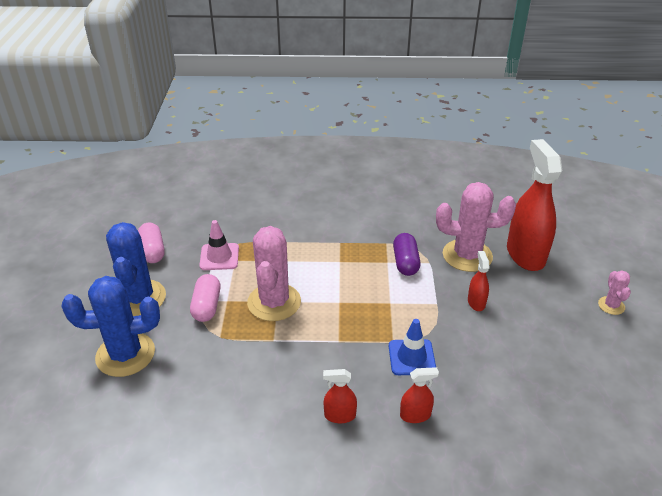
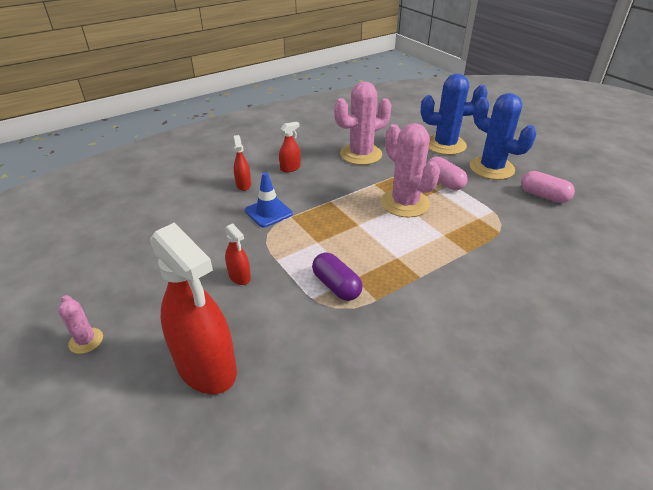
camera: 145 degrees right, 0 degrees up
(125, 354) = (445, 145): blue cactus -> blue cactus turned 45 degrees clockwise
(219, 257) = (493, 214): pink traffic cone -> none
(415, 415) = (243, 185): red spray bottle -> red spray bottle turned 120 degrees clockwise
(467, 255) = (277, 328): pink cactus -> pink cactus (361, 154)

